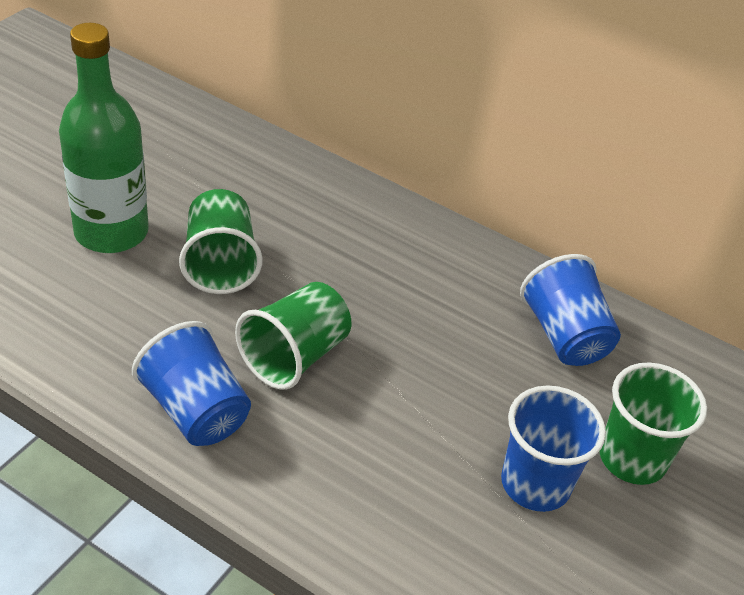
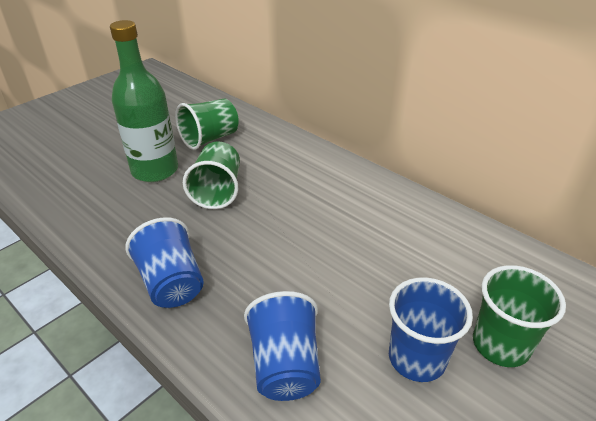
camera: 15 degrees right, 5 degrees down
(295, 356) = (251, 251): green cup -> green cup (210, 139)
(564, 336) = (452, 249): blue cup -> blue cup (285, 365)

